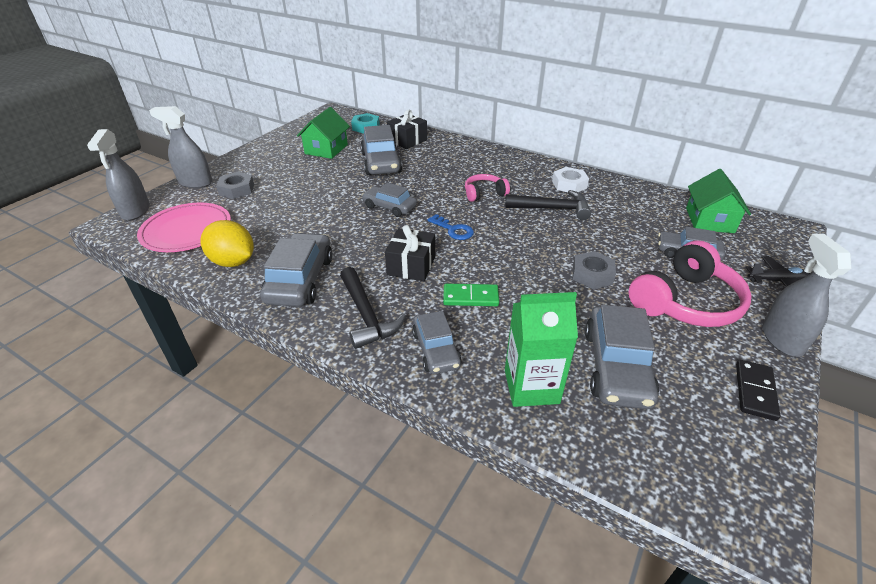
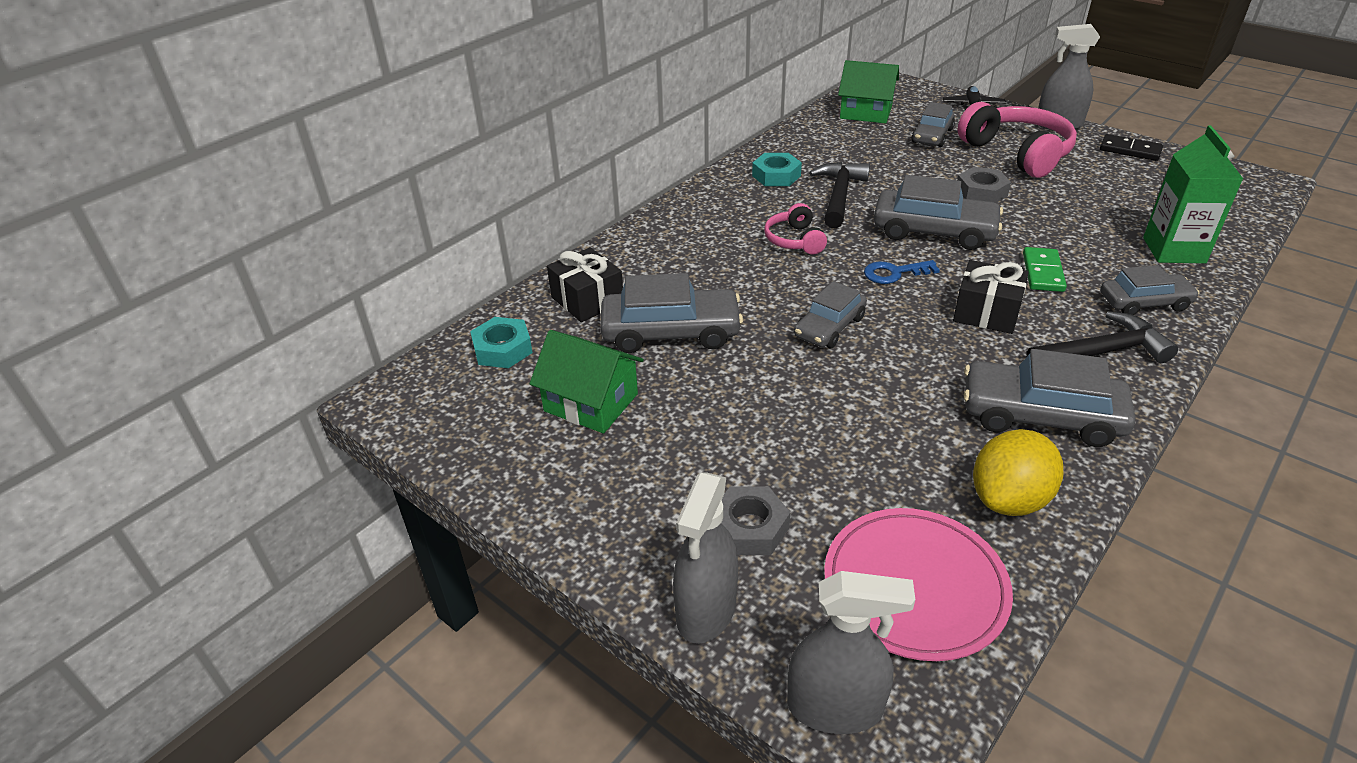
camera: 80 degrees left, 0 degrees up
(453, 230) = (894, 273): blue key -> blue key turned 150 degrees counterclockwise
(569, 184) = (776, 176): white nut -> turquoise nut
(616, 366) = (1126, 203): grey car -> grey car (934, 231)

